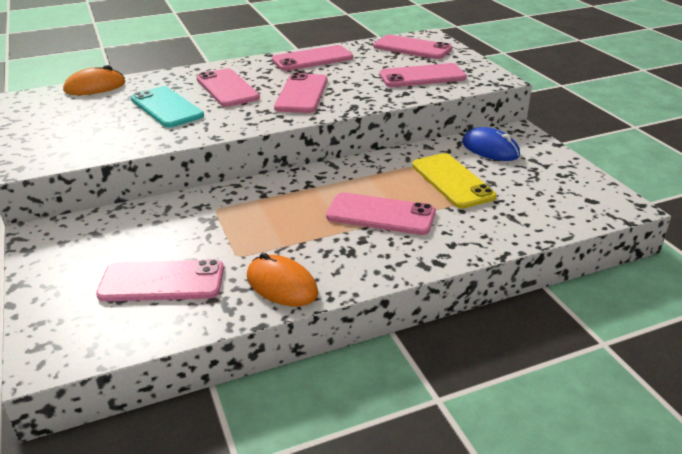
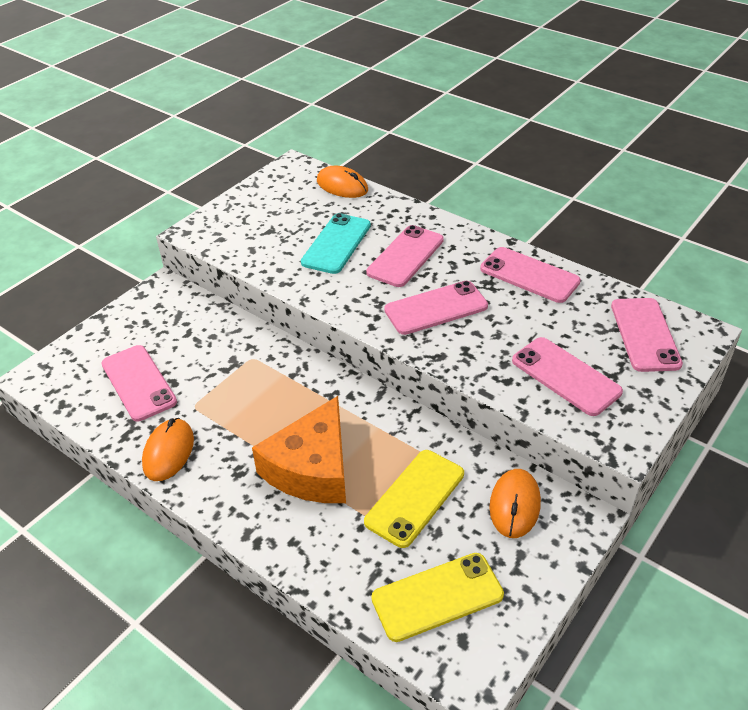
camera: 60 degrees right, 10 degrees up
(381, 214) = (312, 468): pink phone -> orange cheese
(490, 149) = (514, 505): blue mouse -> orange mouse
(549, 198) = (437, 596): none -> yellow phone

